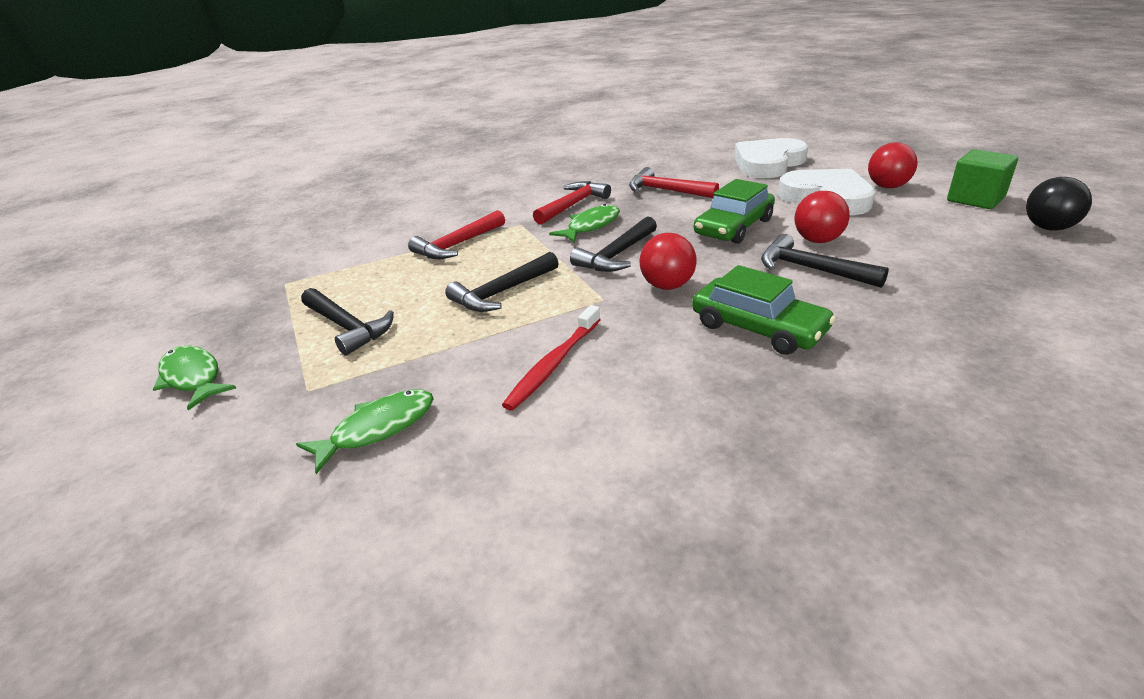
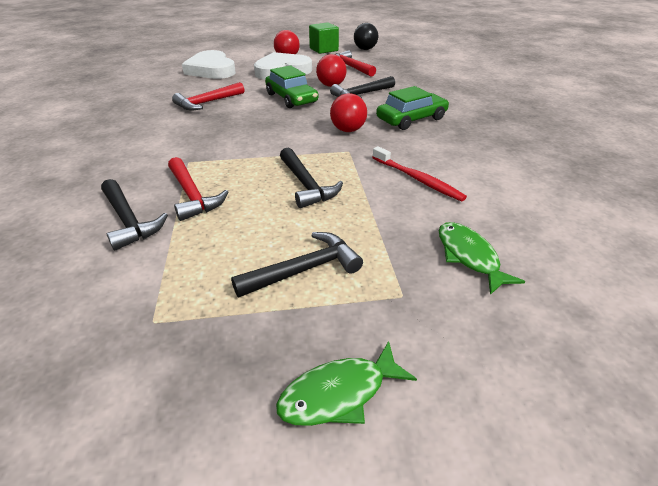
camera: 75 degrees left, 5 degrees up
(573, 205) = (182, 136): red hammer -> red hammer (350, 67)
(591, 226) = (232, 136): green fish -> none
(616, 255) = (290, 136): black hammer -> black hammer (128, 221)

